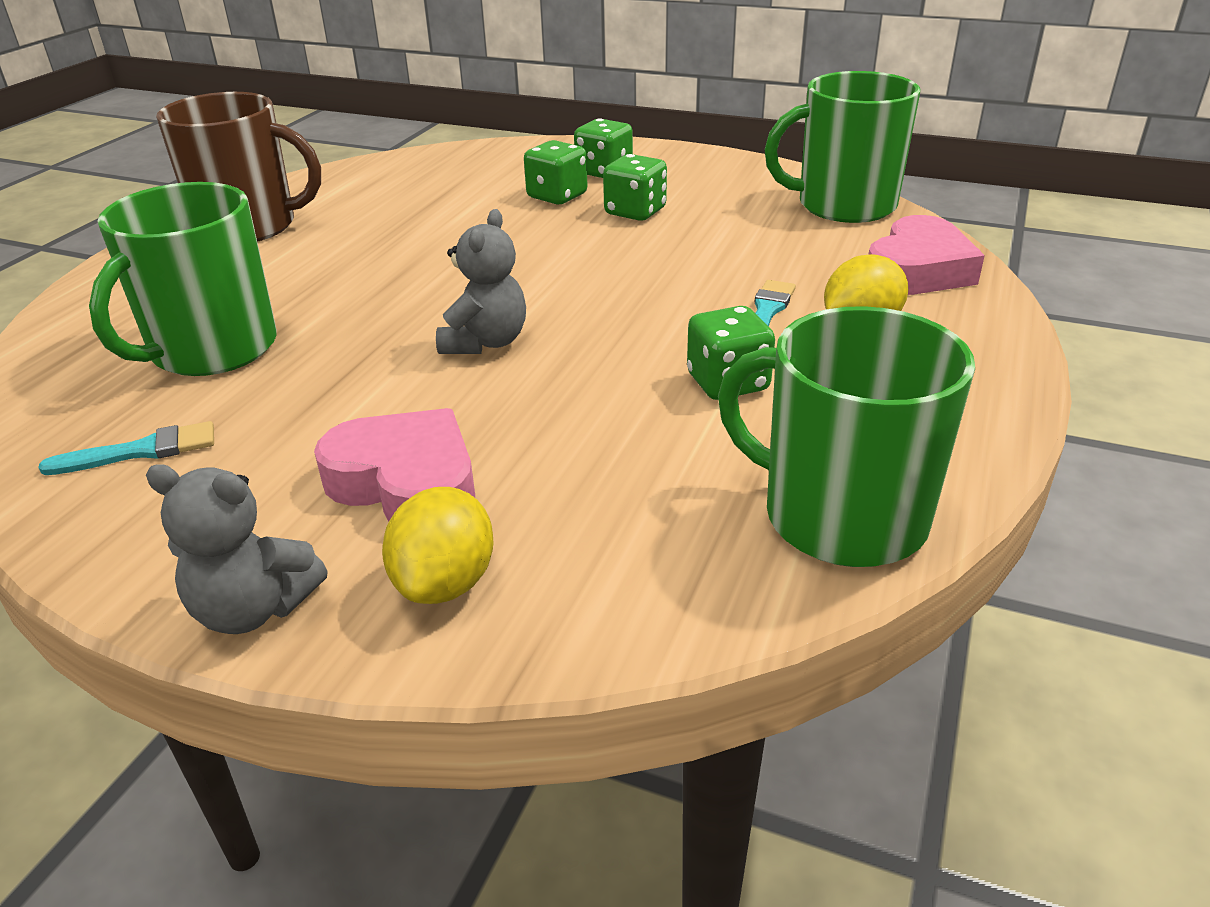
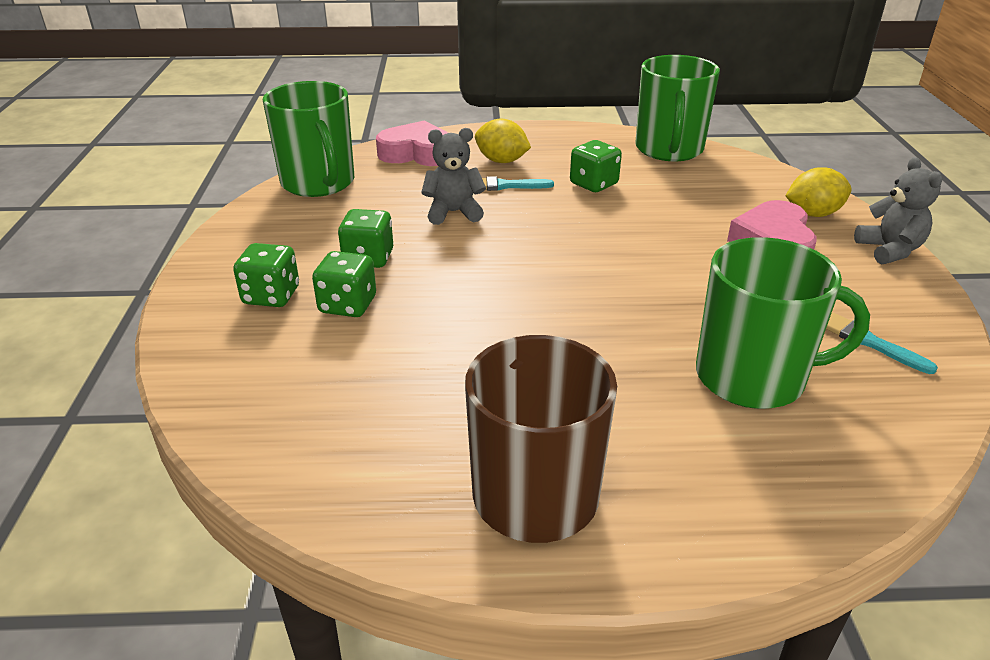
camera: 115 degrees left, 0 degrees up
(485, 342) = (624, 263): grey teddy bear -> grey teddy bear (453, 212)

